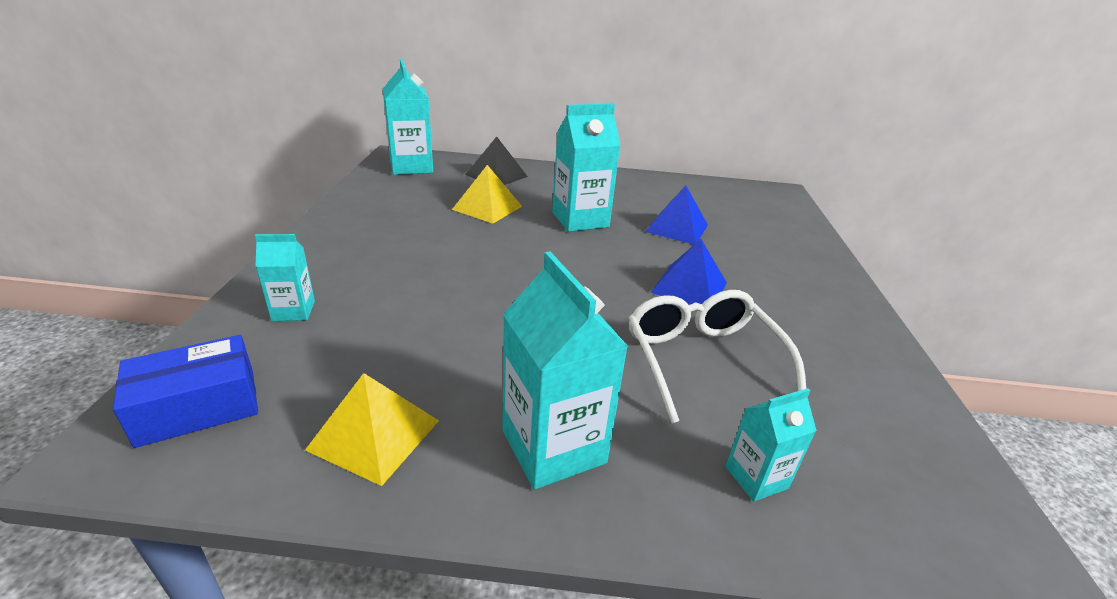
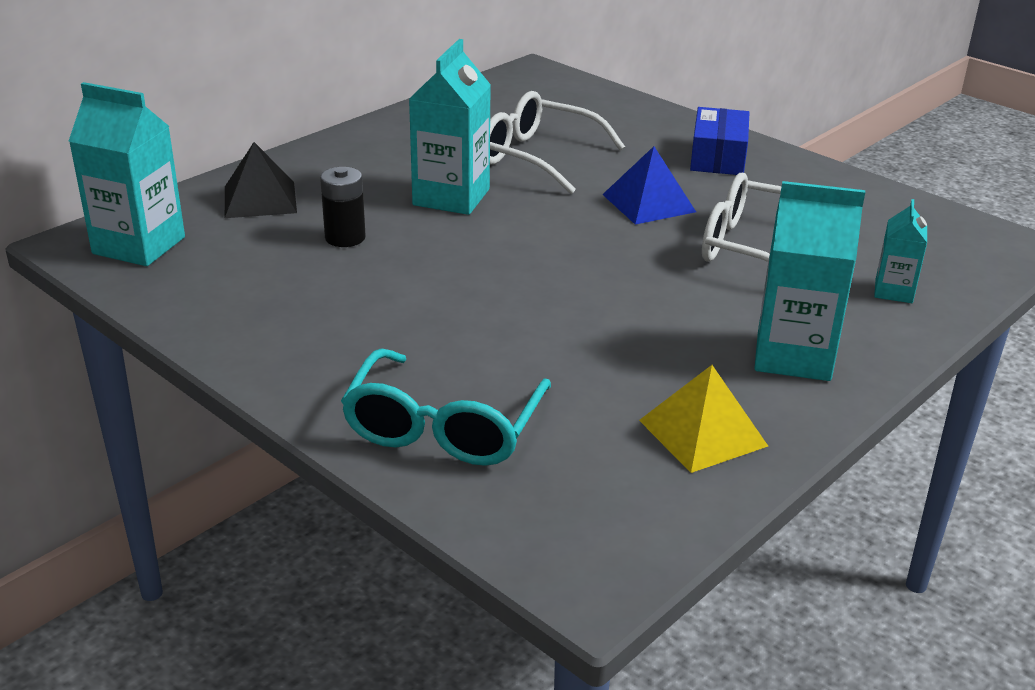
camera: 50 degrees left, 0 degrees up
(198, 406) = (568, 520): blue box -> blue box (718, 157)
(293, 311) = (443, 428): turquoise carton -> turquoise glasses
(487, 207) = (345, 238): yellow pyramid -> black battery
(677, 228) = (537, 157): blue pyramid -> white glasses

